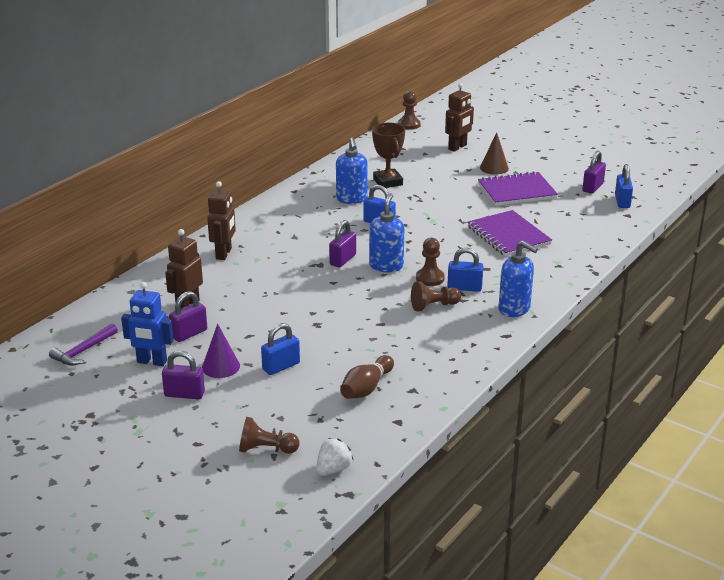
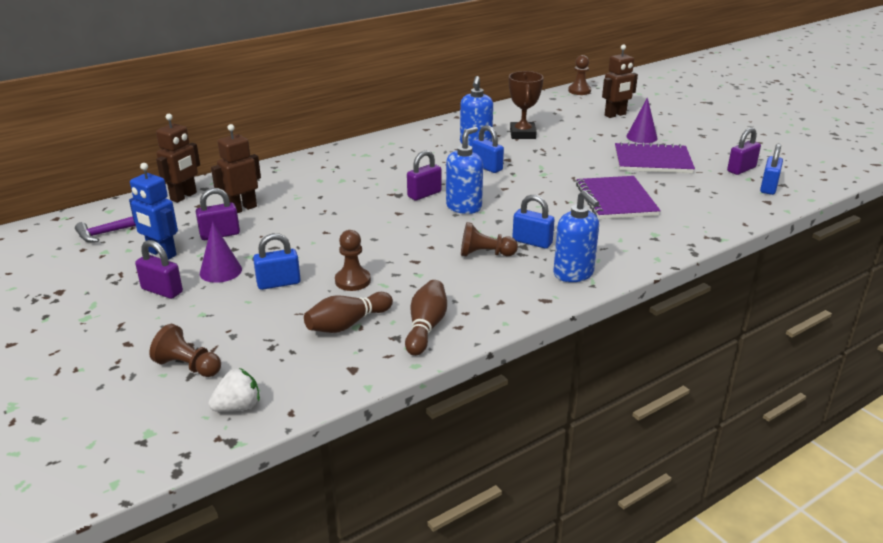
camera: 20 degrees right, 0 degrees up
(224, 254) = (316, 171): brown robot -> brown robot (184, 196)
(430, 278) = (501, 226): brown pawn -> brown pawn (352, 281)
(430, 377) = (426, 327): none -> brown bowling pin
(494, 168) = (641, 137): brown cone -> purple cone

